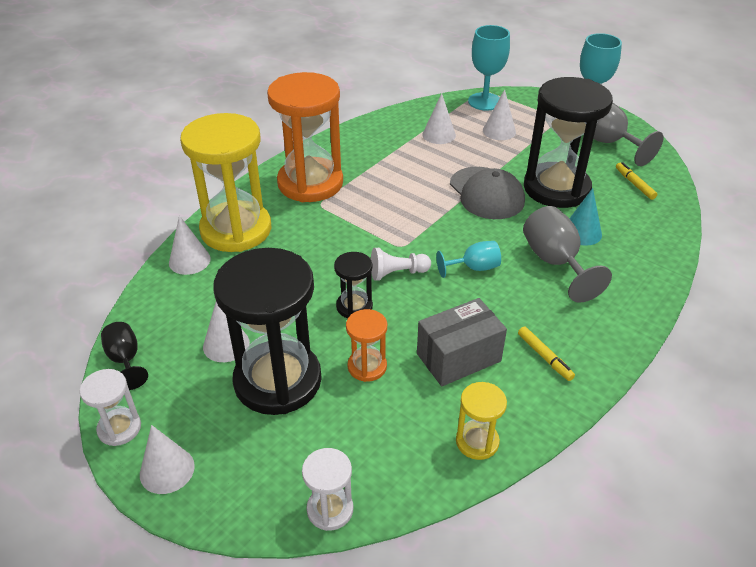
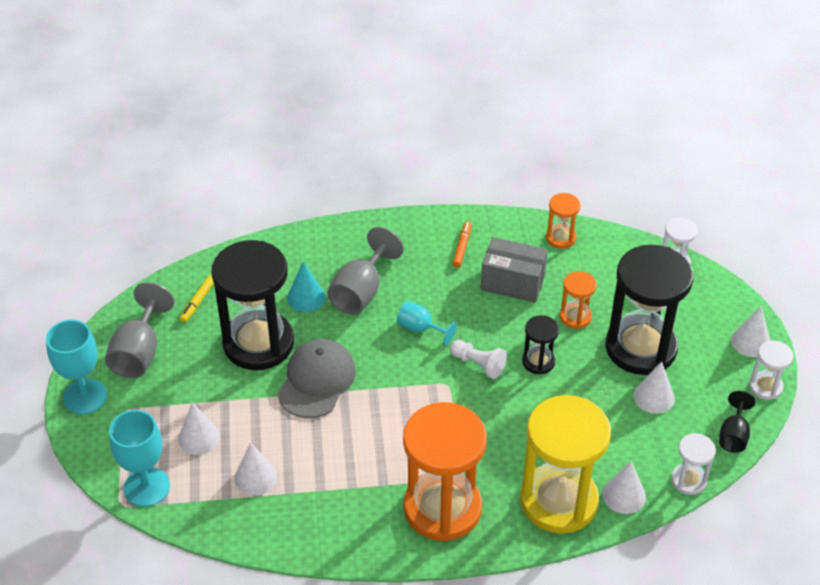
camera: 135 degrees left, 5 degrees up
(143, 300) = (688, 480): none -> white hourglass
(477, 442) = (560, 238): yellow hourglass -> orange hourglass
(544, 357) = (462, 247): yellow marker -> orange marker

